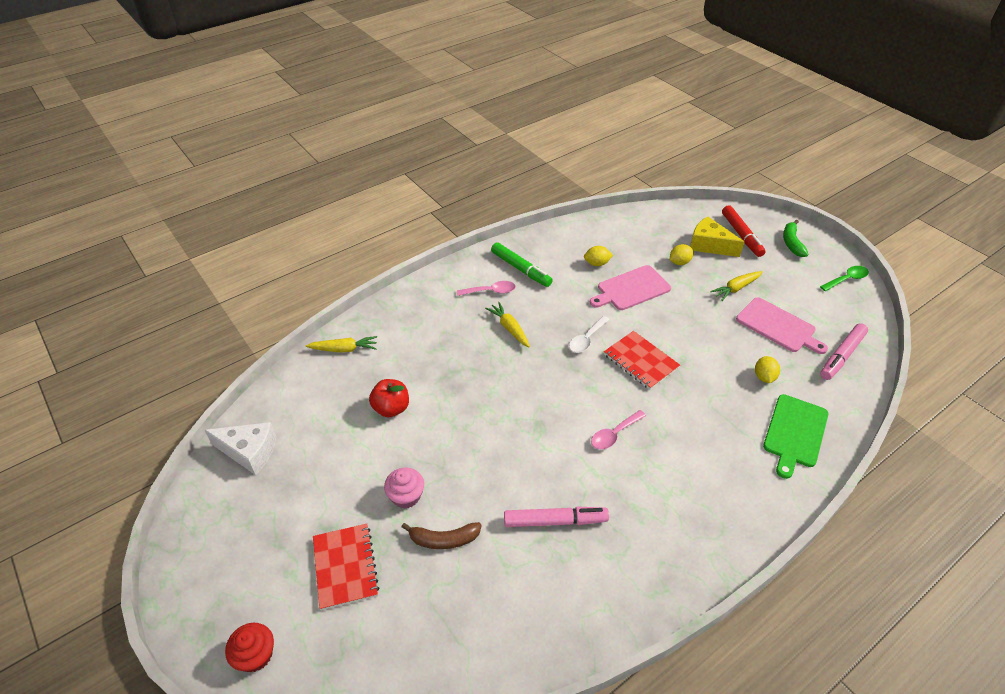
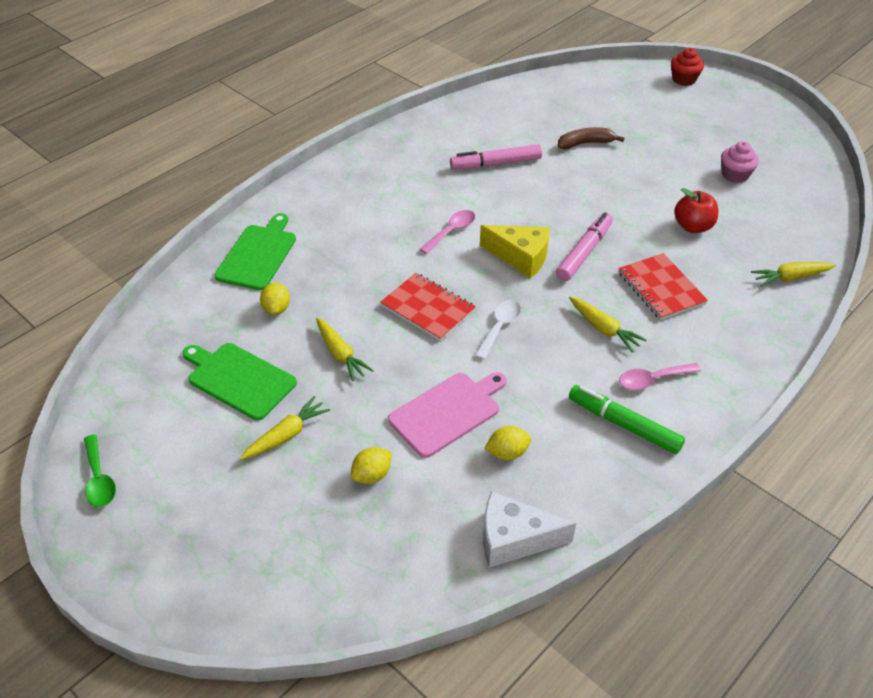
camera: 170 degrees right, 0 degrees up
(249, 452) = (800, 177): white cheese -> white cheese (514, 539)
(345, 567) = (654, 121): red notebook -> red notebook (661, 288)
(406, 496) = (633, 164): pink cupcake -> pink cupcake (735, 175)
(707, 334) = (340, 354): none -> yellow carrot
(709, 245) = (316, 522): yellow cheese -> yellow cheese (520, 257)
(741, 235) = (253, 557): red marker -> none
(778, 326) = (239, 379): pink cutting board -> green cutting board
(792, 243) = (163, 550): green banana -> none
(841, 356) = (167, 348): pink marker -> pink marker (584, 252)
(846, 279) = (99, 479): green spoon -> green spoon turned 75 degrees counterclockwise

